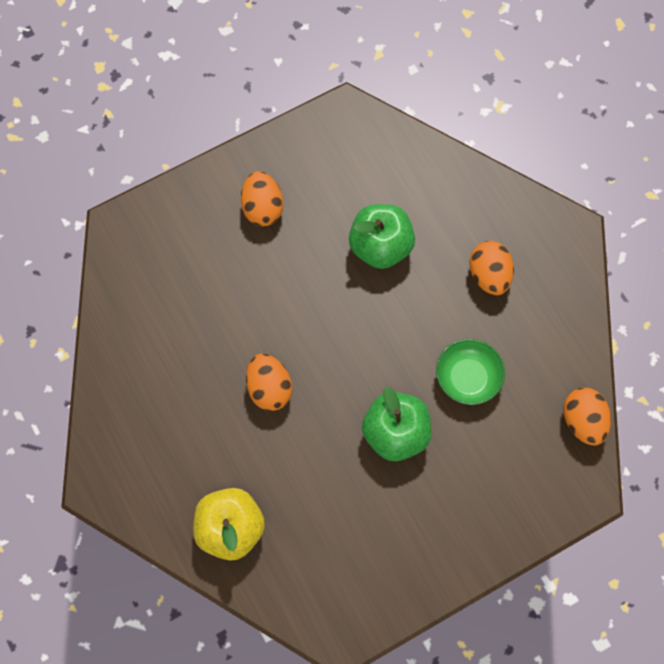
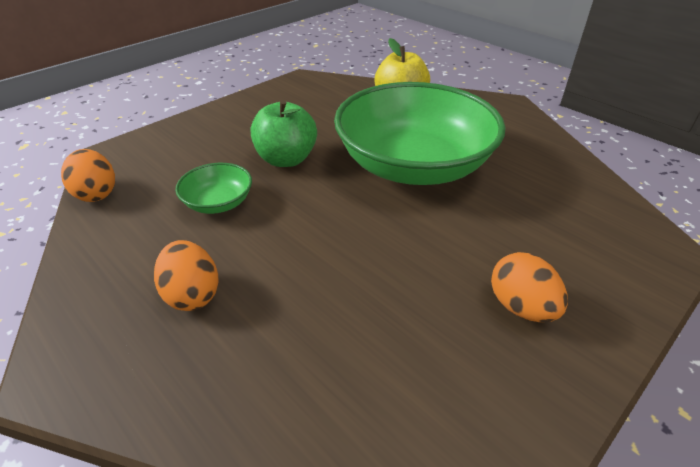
camera: 165 degrees right, 30 degrees down
(269, 388) = (413, 165): orange egg -> green bowl
(380, 246) = (345, 296): green apple -> none

